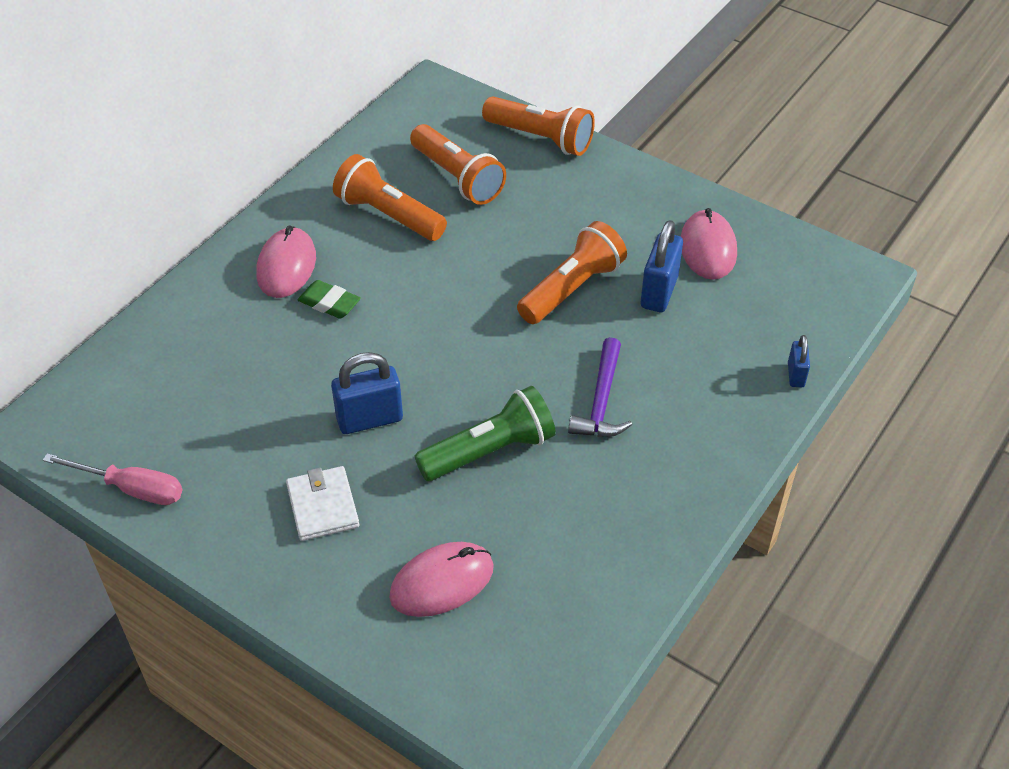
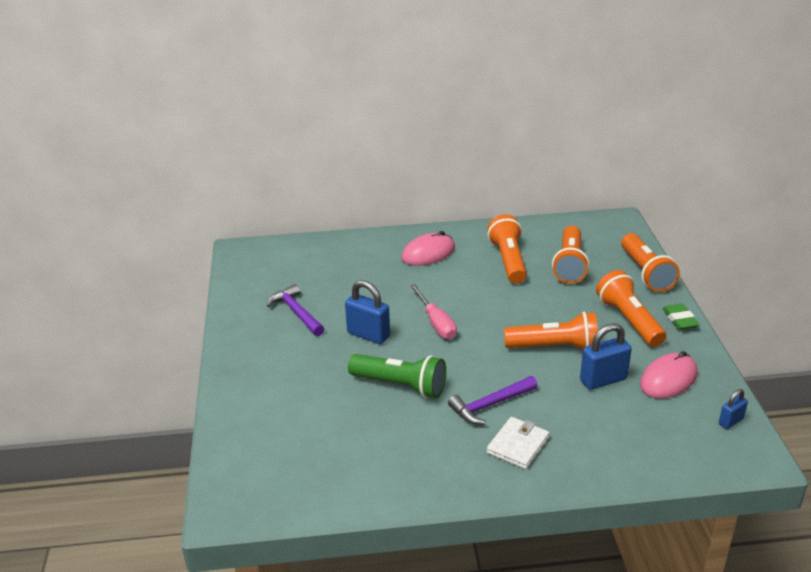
camera: 50 degrees right, 15 degrees down
(131, 488) = (239, 294): pink screwdriver -> pink screwdriver (436, 323)
(244, 457) = (296, 313): none -> purple hammer
(323, 506) = (296, 353): white wallet -> white wallet (518, 445)
(329, 303) = (424, 279): green eraser -> green eraser (679, 320)
(442, 582) = (295, 420): pink mouse -> none
(596, 207) = (629, 320): none -> orange flashlight
(795, 375) = (625, 473): blue padlock -> blue padlock (730, 421)

